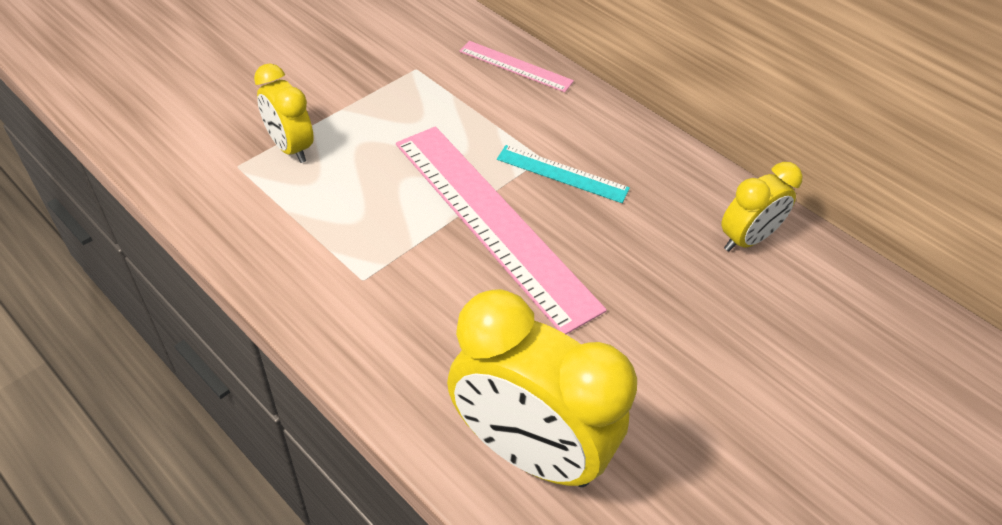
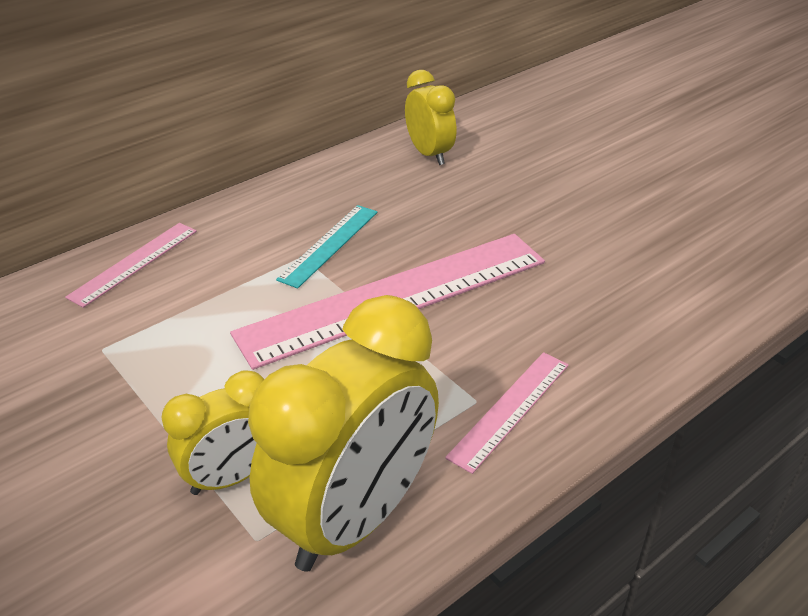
camera: 80 degrees left, 10 degrees down
(352, 301) = (509, 409): none -> pink ruler
(527, 450) = (671, 293): yellow clock -> yellow clock (354, 518)

